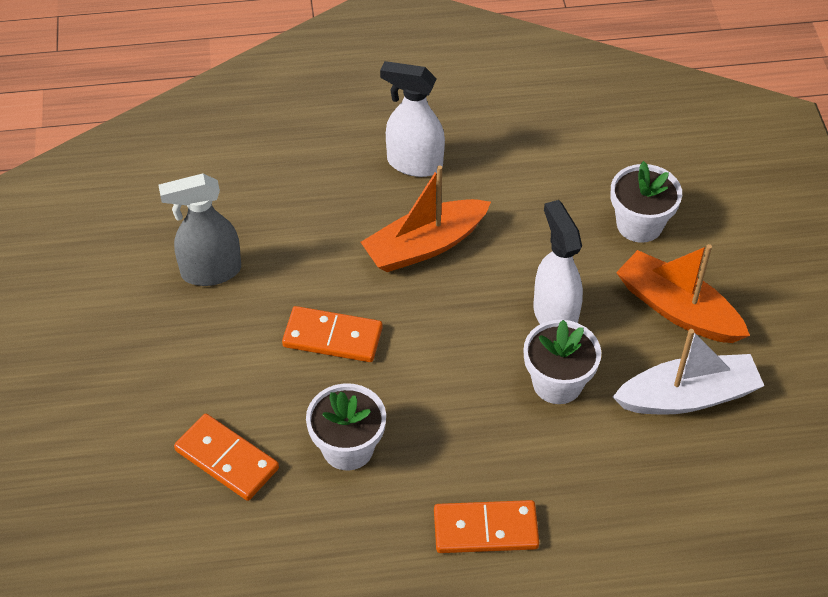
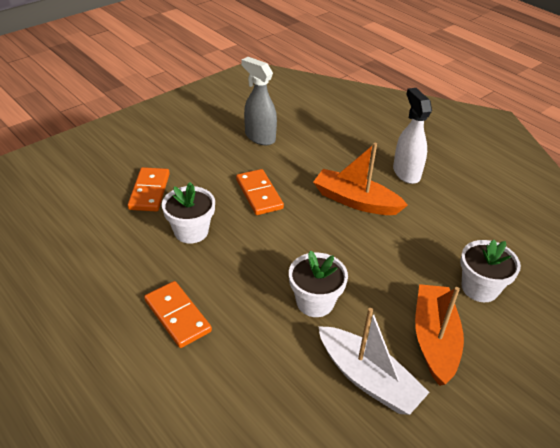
camera: 55 degrees right, 10 degrees down
(554, 315) = (365, 278): white spray bottle -> none

